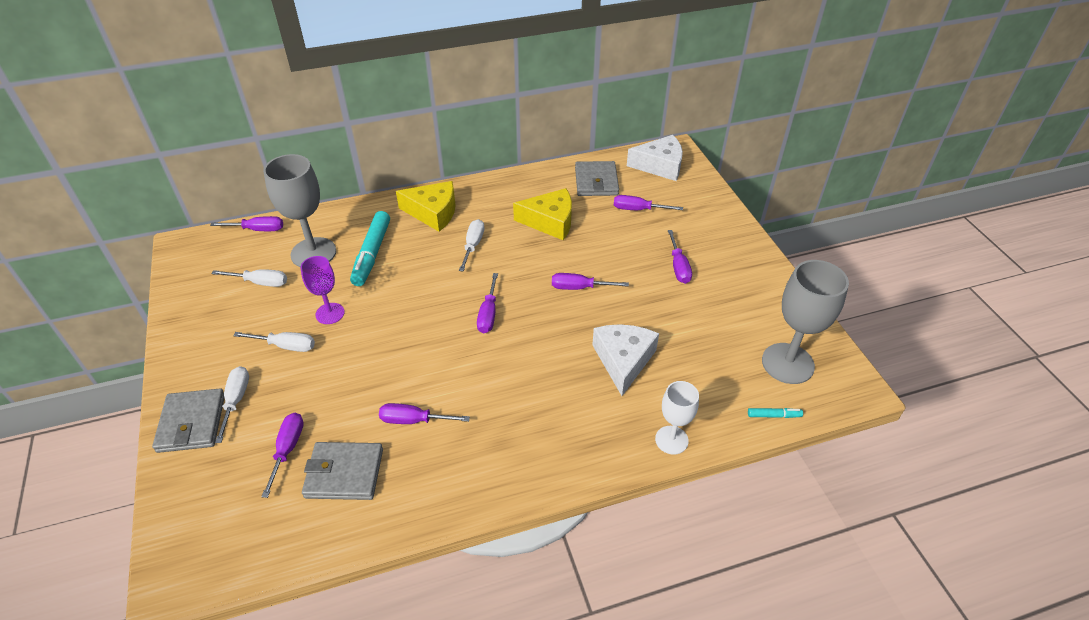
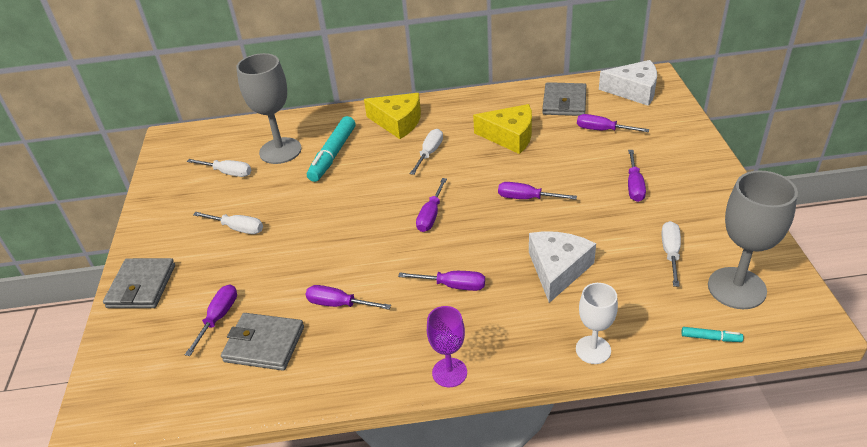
camera: 15 degrees right, 5 degrees down
(236, 401) = (183, 271): white screwdriver -> white screwdriver (670, 253)
(257, 230) = (236, 128): purple screwdriver -> purple screwdriver (452, 285)
(330, 313) = (283, 203): purple goblet -> purple goblet (449, 372)

